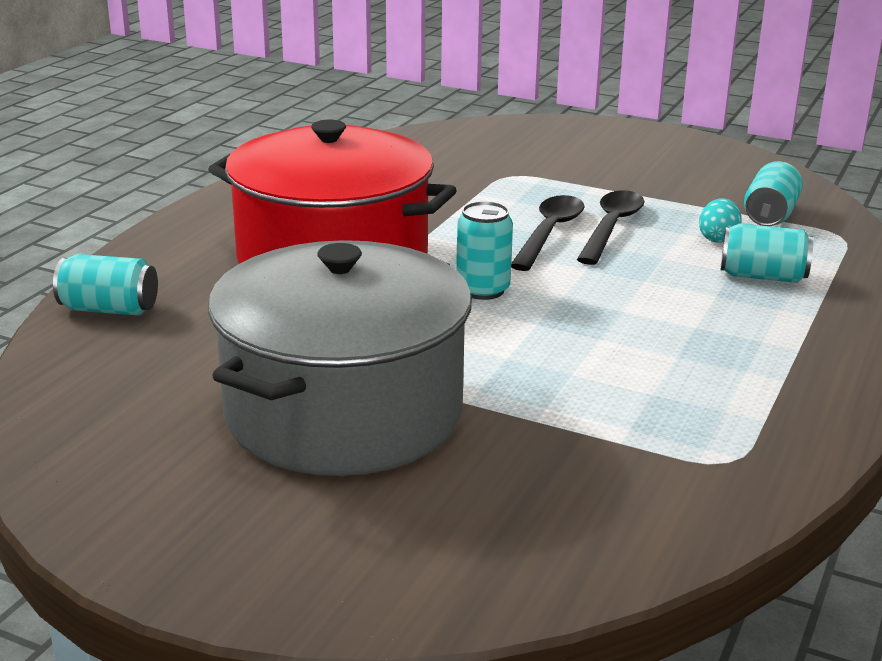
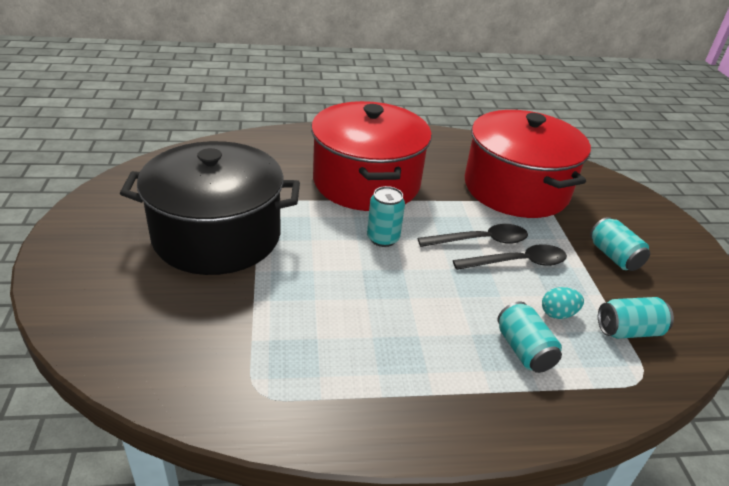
camera: 55 degrees right, 10 degrees up
(109, 309) = (261, 144): turquoise can -> turquoise can (614, 256)
(344, 412) = (217, 235): grey pot -> black pot
(463, 176) = (516, 189): none -> red pot

